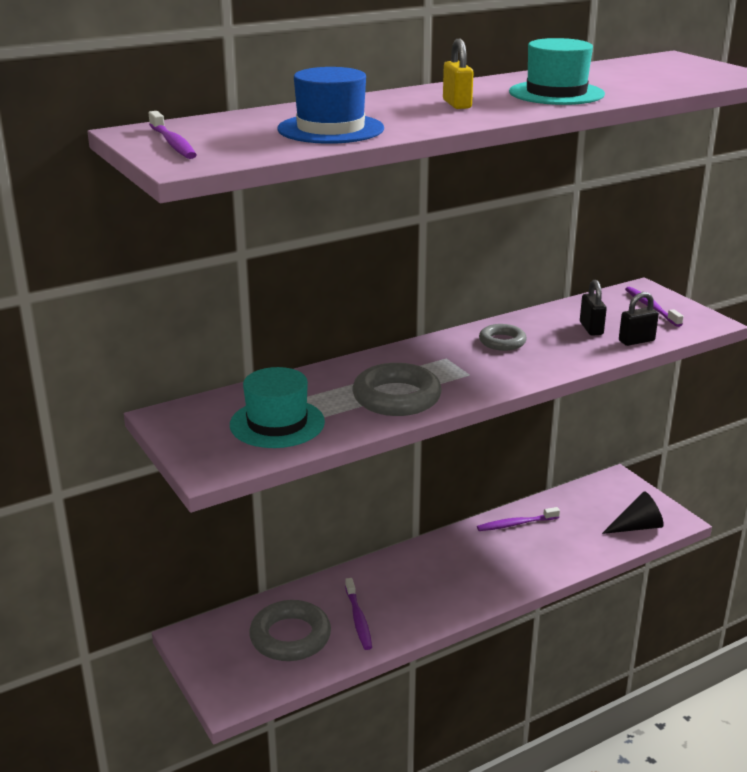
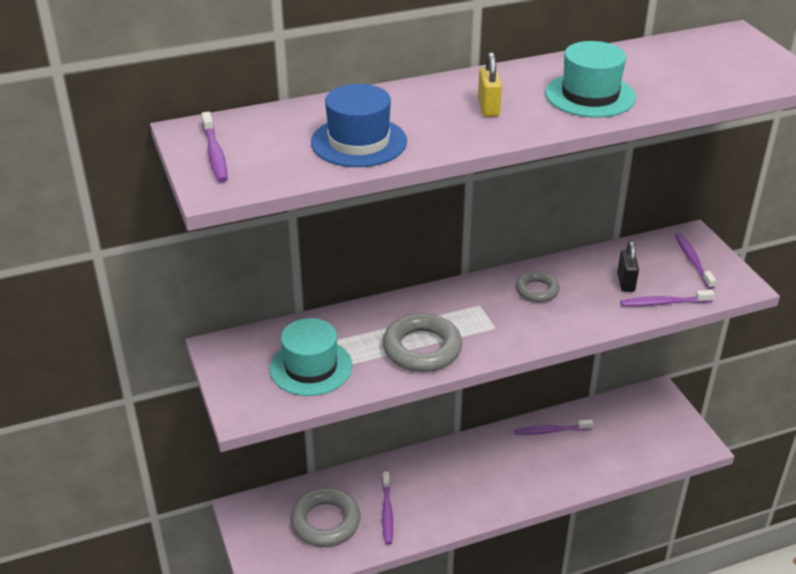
camera: 10 degrees right, 10 degrees up
(636, 341) = (663, 303): black padlock -> purple toothbrush
(637, 527) = (662, 448): black cone -> none

